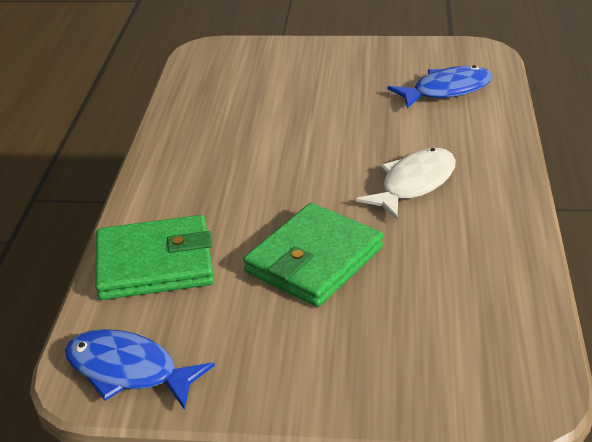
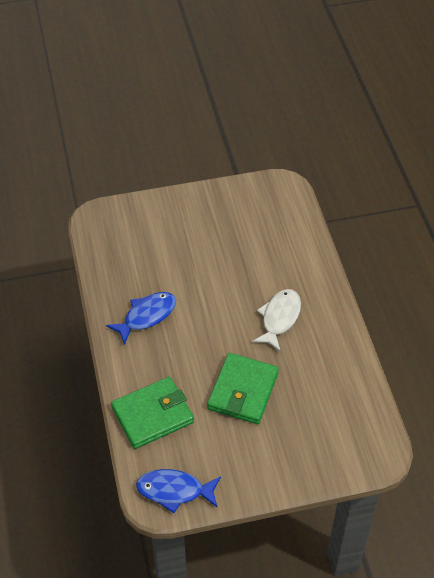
camera: 20 degrees left, 15 degrees up
(446, 90) = (273, 229): blue fish -> blue fish (146, 316)

